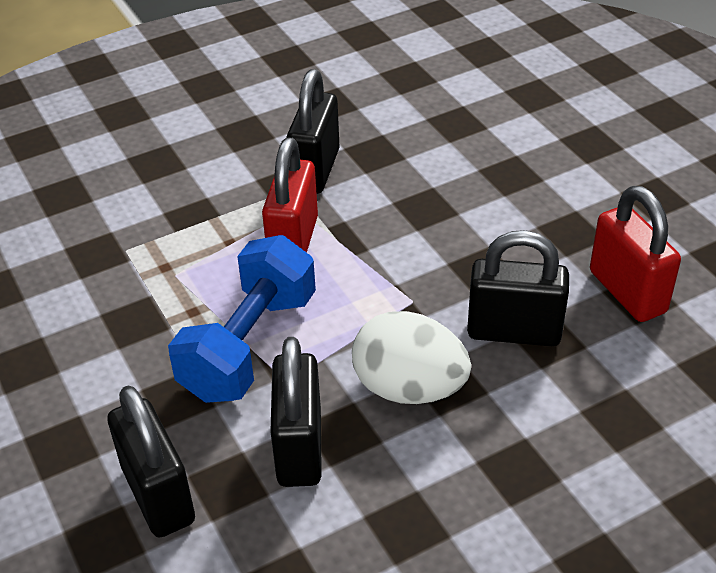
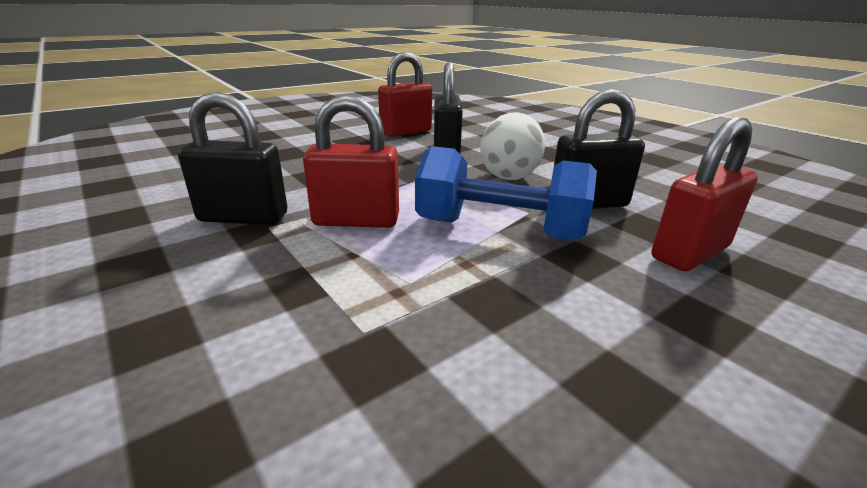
camera: 100 degrees left, 15 degrees down
(158, 495) = (690, 253): black padlock -> red padlock

